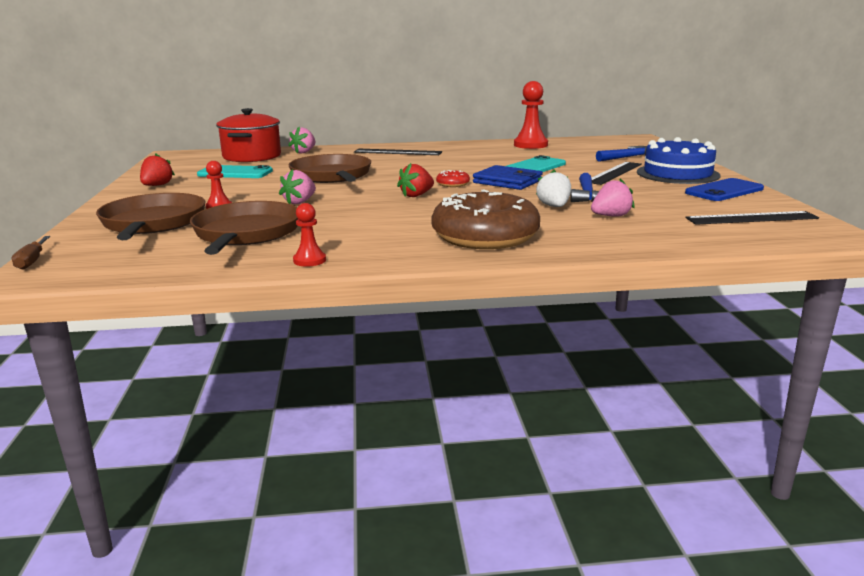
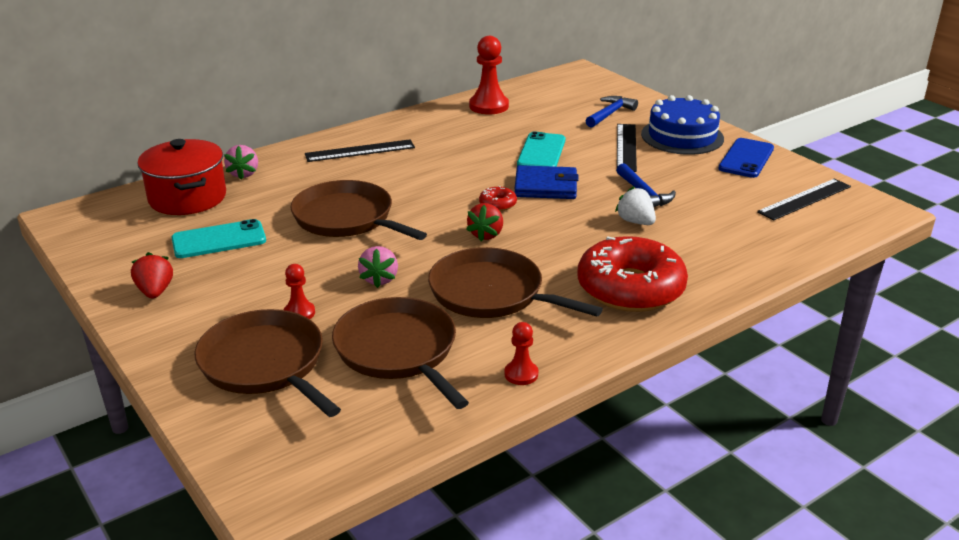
camera: 30 degrees left, 10 degrees up
(32, 261) = (229, 473): brown screwdriver -> none
(366, 220) = (492, 293): none -> brown pan
(485, 237) = (630, 288): brown donut -> red donut
(611, 216) = (698, 225): pink strawberry -> none

